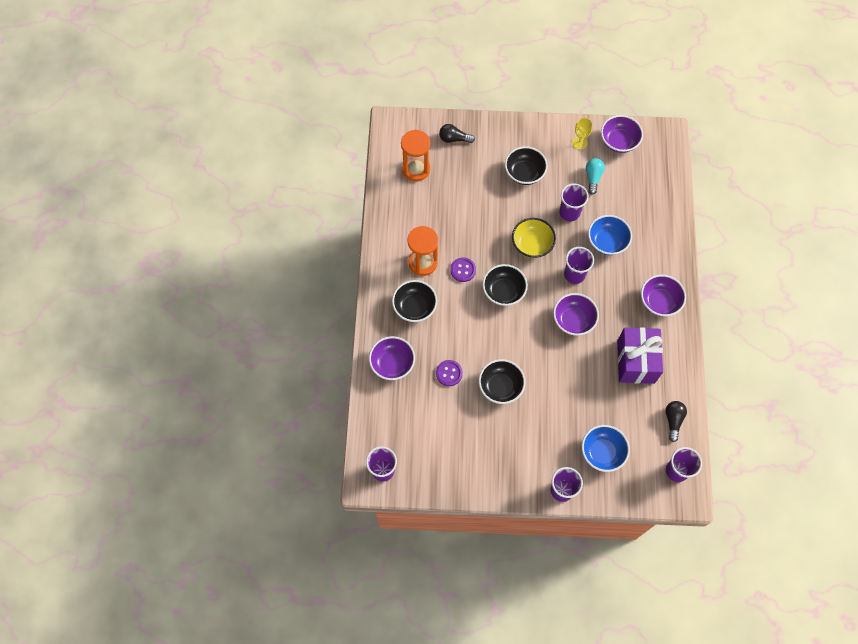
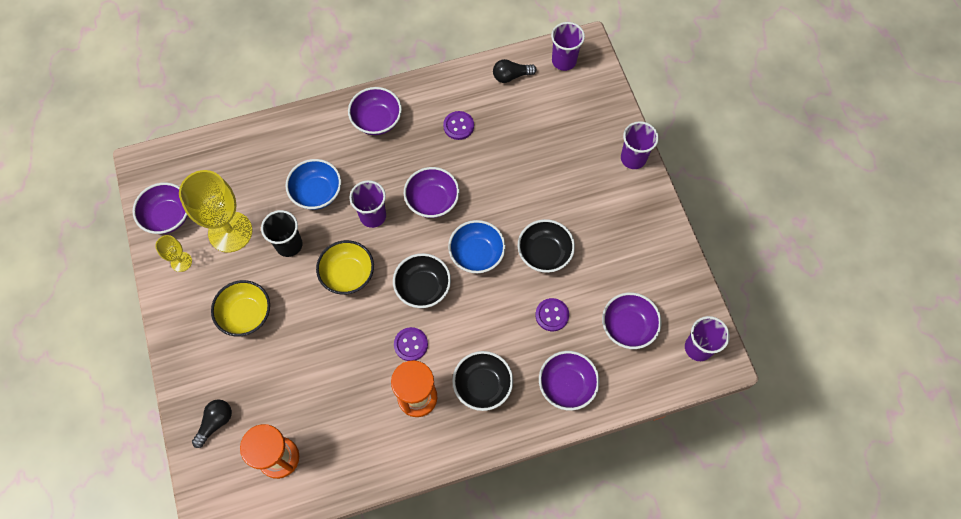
camera: 110 degrees left, 0 degrees up
(419, 425) = (628, 327): none -> purple bowl
(454, 139) = (215, 423): black light bulb -> black light bulb turned 135 degrees counterclockwise
(524, 173) = (246, 314): black bowl -> yellow bowl
(569, 212) = (289, 245): purple cup -> black cup
(593, 177) = (230, 232): turquoise light bulb -> yellow goblet
(602, 452) = (575, 131): blue bowl -> blue bowl (477, 254)
(635, 361) = (458, 126): purple gift -> purple button

